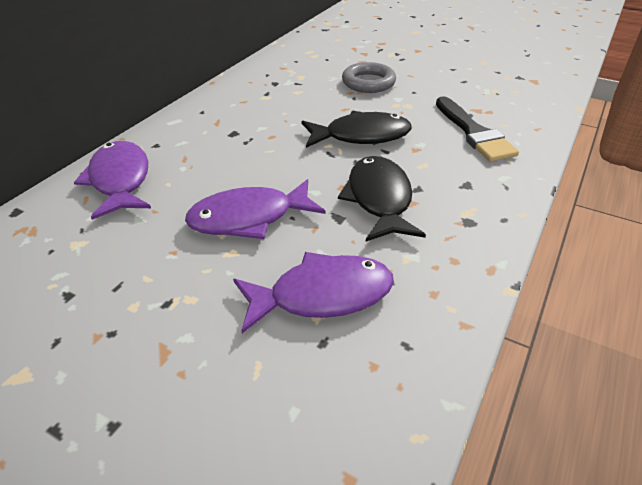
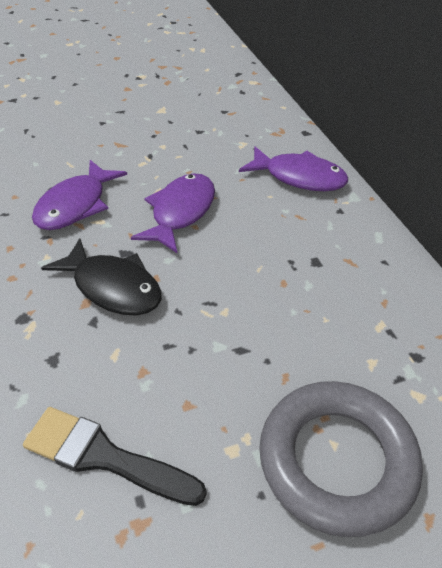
camera: 130 degrees right, 5 degrees up
(361, 136) = (213, 346): black fish -> none
(368, 82) = (337, 460): grey ring -> grey ring, size x1.62

